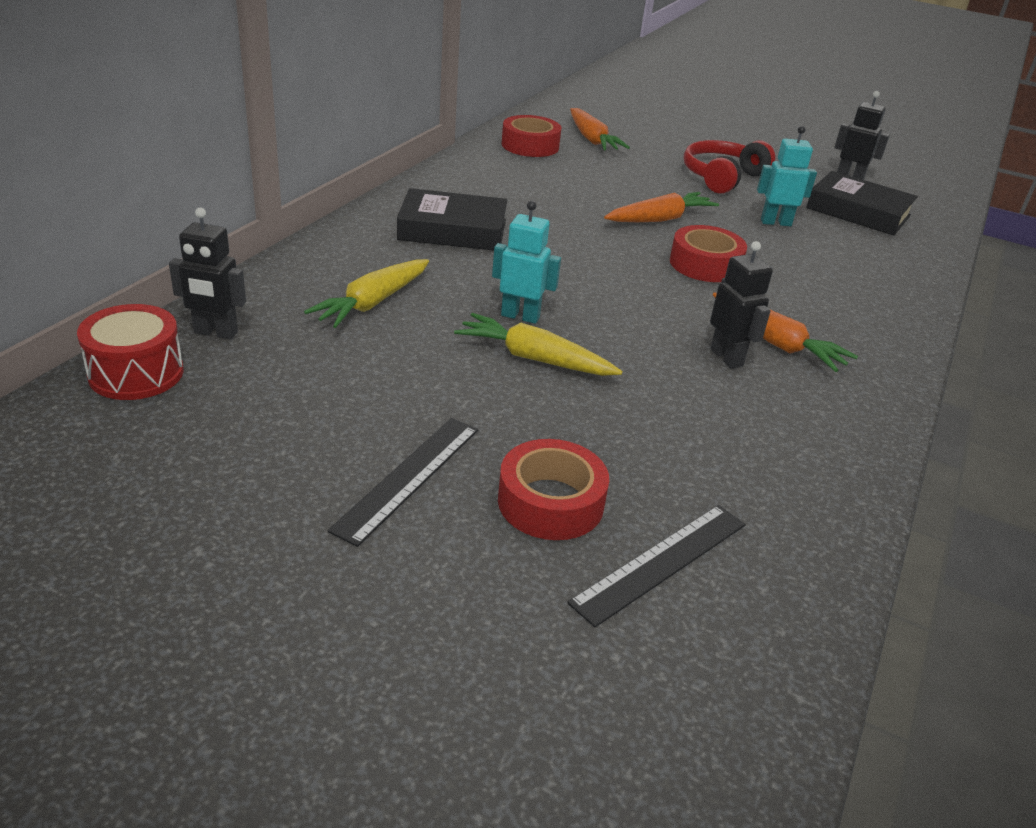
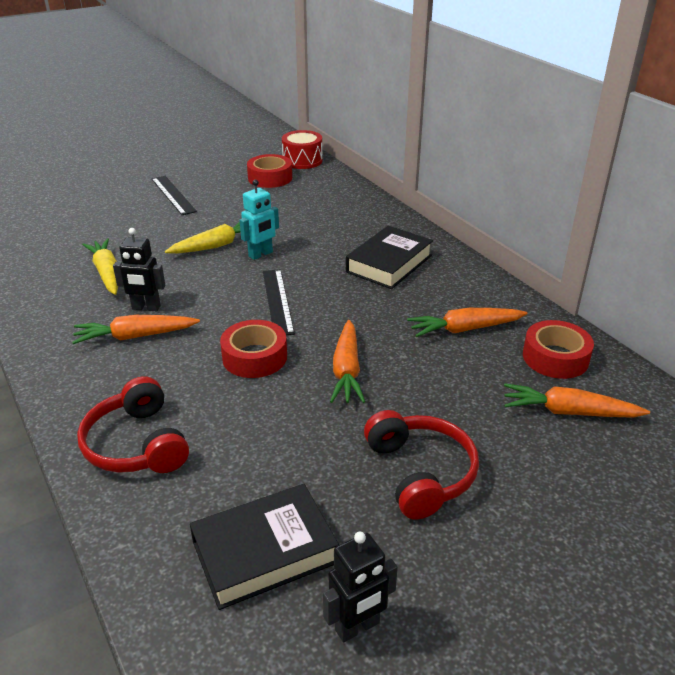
camera: 125 degrees right, 0 degrees up
(215, 333) = (320, 178): black robot -> none
(372, 303) = (315, 217): yellow carrot -> yellow carrot (107, 273)
(533, 180) = (464, 329): none -> orange carrot
(550, 502) = (120, 217): red tape -> red tape (270, 178)
(661, 562) = (61, 228): black ruler -> black ruler (277, 301)
(775, 222) = (290, 450): turquoise robot -> none
(874, 285) = (136, 444): none -> red headphones

